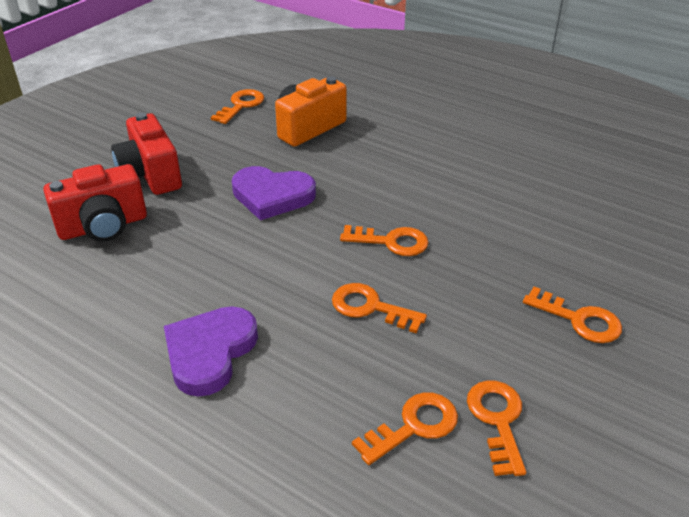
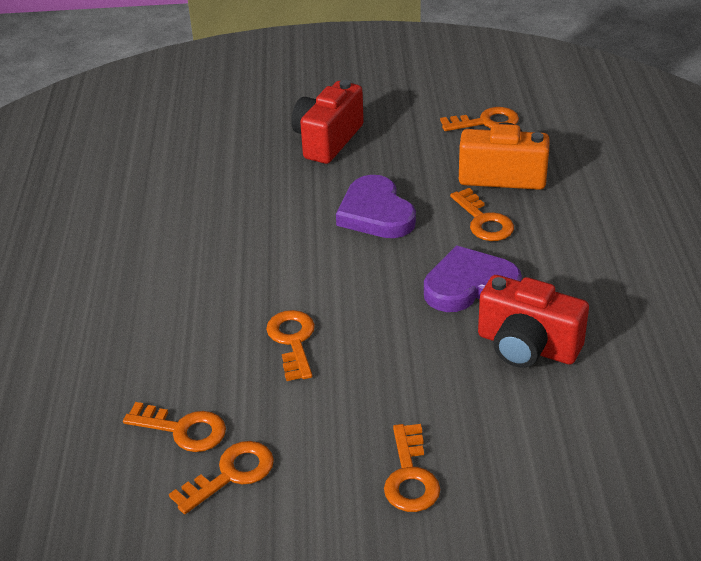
camera: 55 degrees right, 0 degrees up
(103, 226) = (241, 159): red camera -> red camera (527, 346)
(210, 352) = (163, 288): purple heart -> purple heart (469, 285)
(391, 242) = (391, 310): orange key -> orange key (484, 221)

